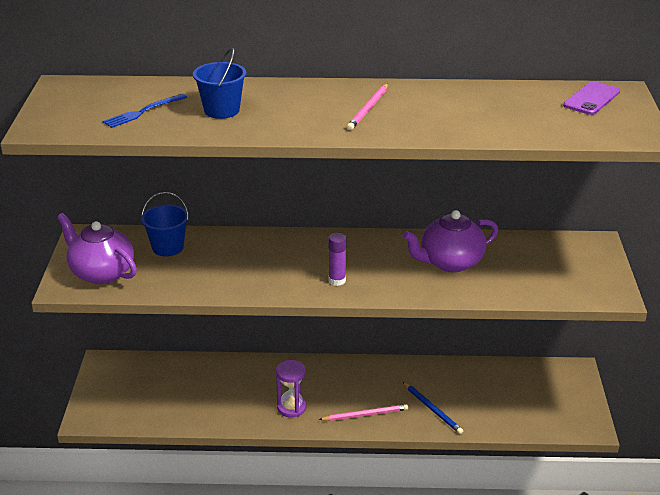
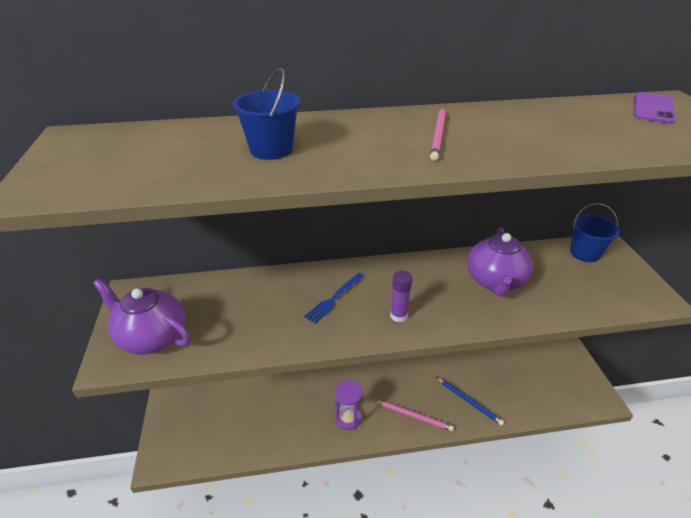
camera: 10 degrees left, 5 degrees up
(143, 112) = (174, 159): blue fork -> blue fork (334, 298)
(167, 247) = (219, 296): blue bucket -> blue bucket (585, 253)
(365, 414) = (414, 416): pink pencil -> pink pencil turned 45 degrees clockwise
(450, 262) = (495, 281): purple teapot -> purple teapot turned 45 degrees counterclockwise

